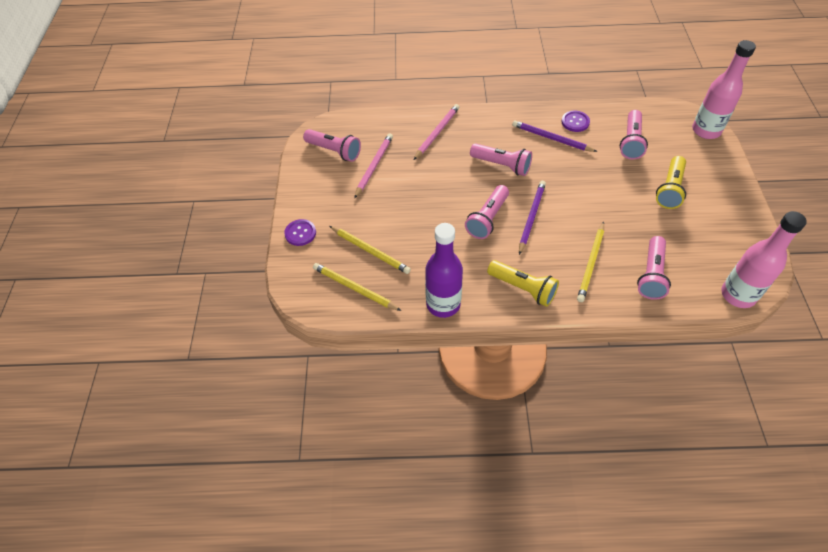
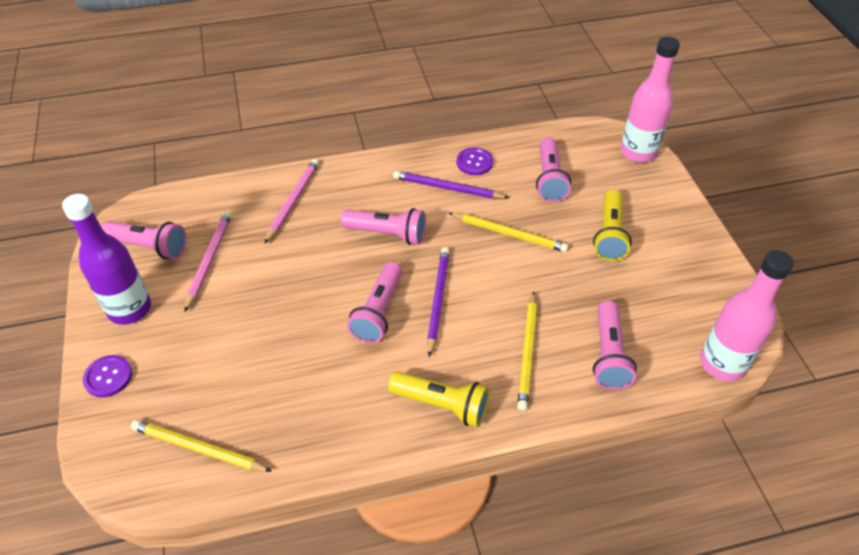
camera: 15 degrees left, 5 degrees down
(370, 251) = (216, 386): yellow pencil -> yellow pencil (509, 234)
(443, 304) = (332, 449): purple bottle -> purple bottle (129, 309)

